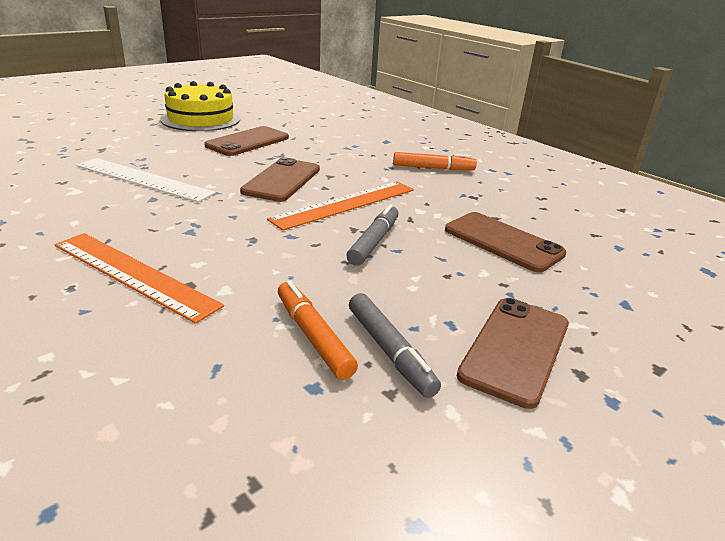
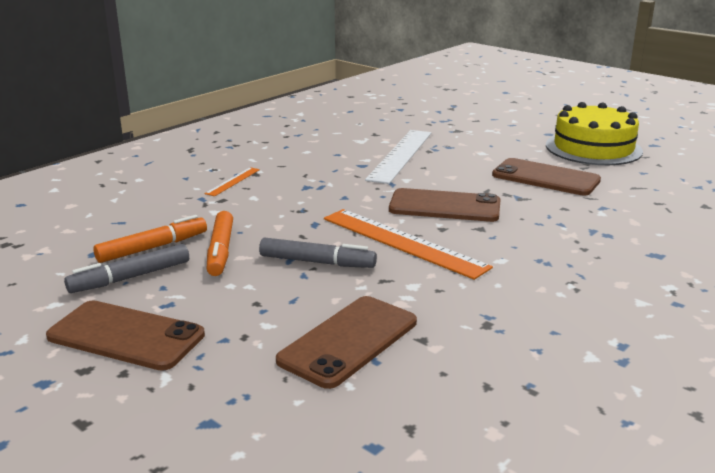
camera: 85 degrees right, 5 degrees down
(133, 274) = (233, 181): orange ruler -> orange ruler, size x0.48
(433, 168) = (574, 293): orange marker -> orange marker (220, 251)

